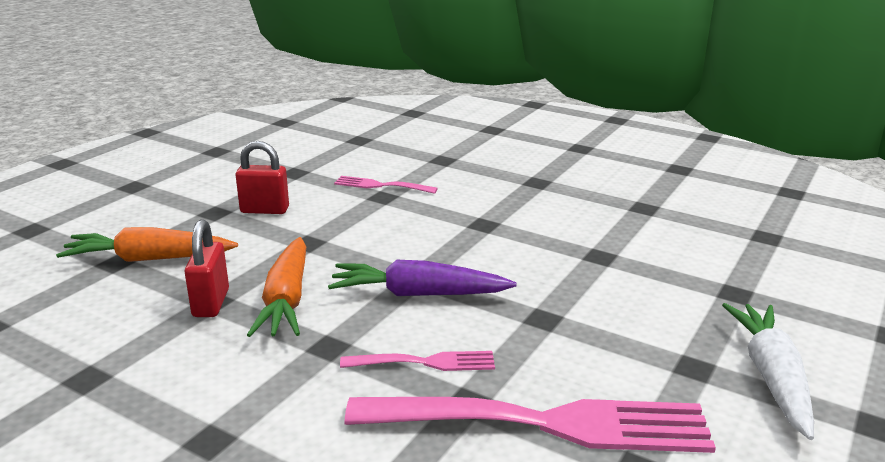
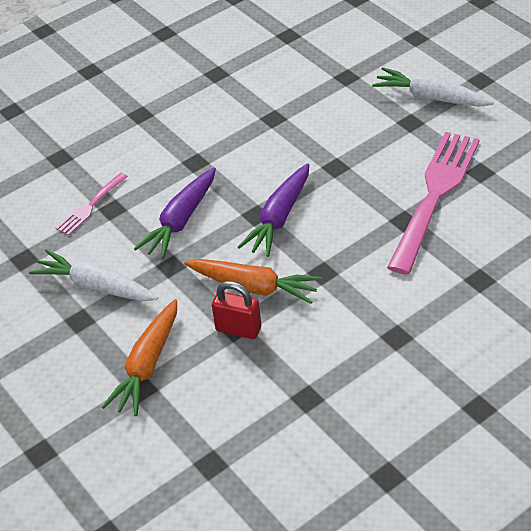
camera: 65 degrees left, 20 degrees up
(264, 210) = (95, 286): red padlock -> white carrot
(381, 234) = (180, 221): none -> purple carrot
(425, 362) = (360, 230): pink fork -> none

